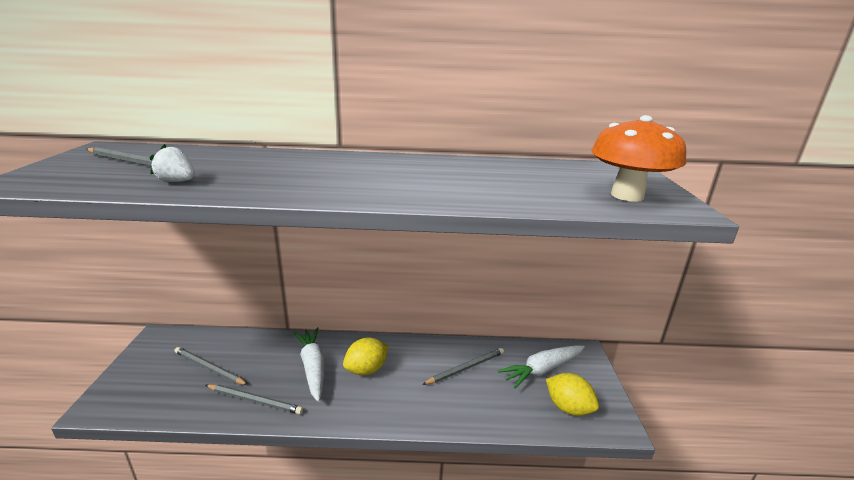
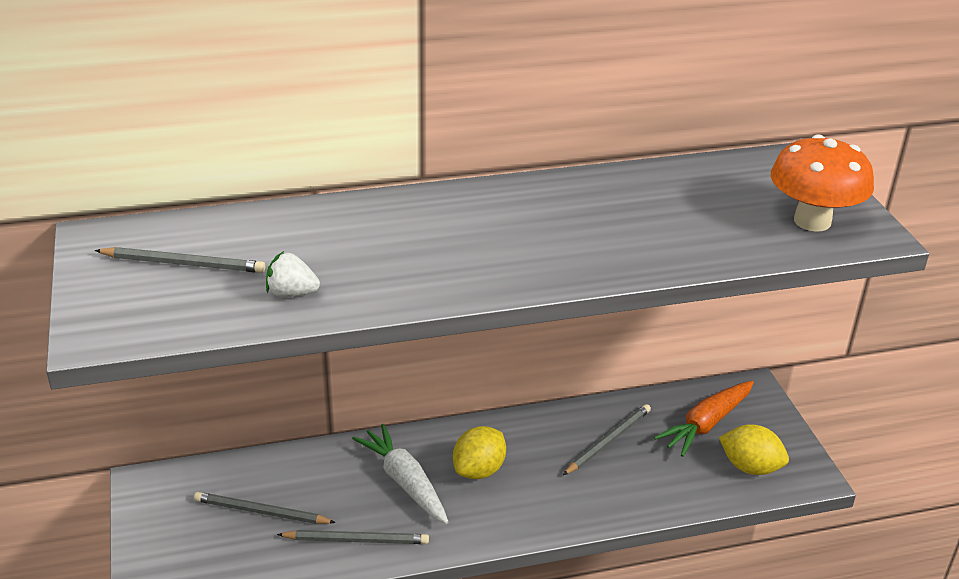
camera: 15 degrees left, 10 degrees up
(542, 370) = (706, 424): white carrot -> orange carrot

